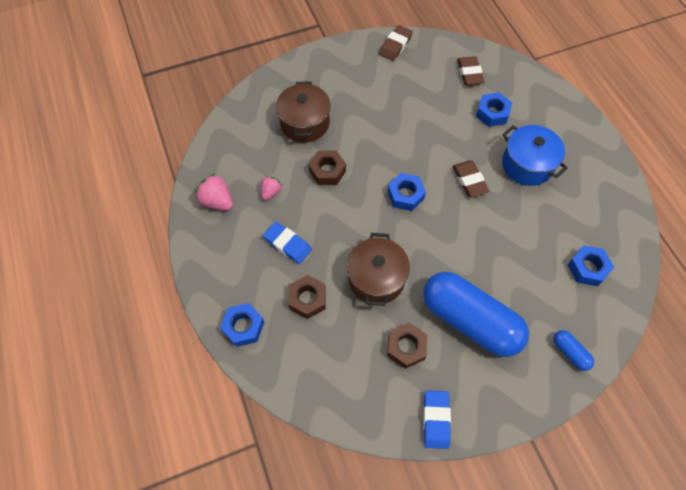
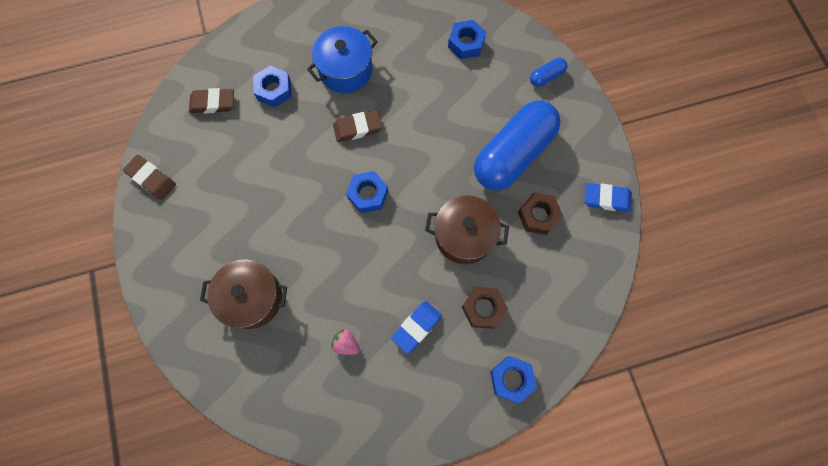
camera: 85 degrees left, 10 degrees up
(217, 201) = (351, 410): pink strawberry -> none
(327, 171) = (325, 276): brown nut -> none

